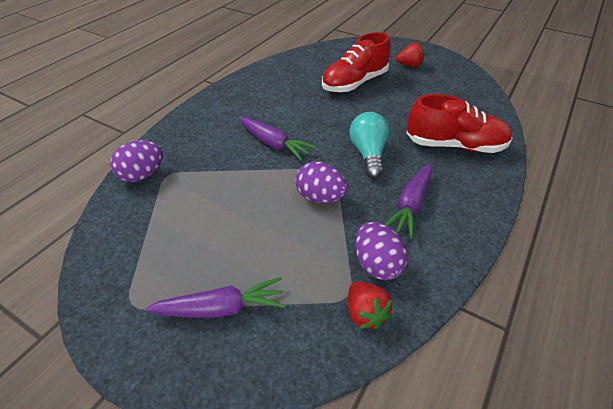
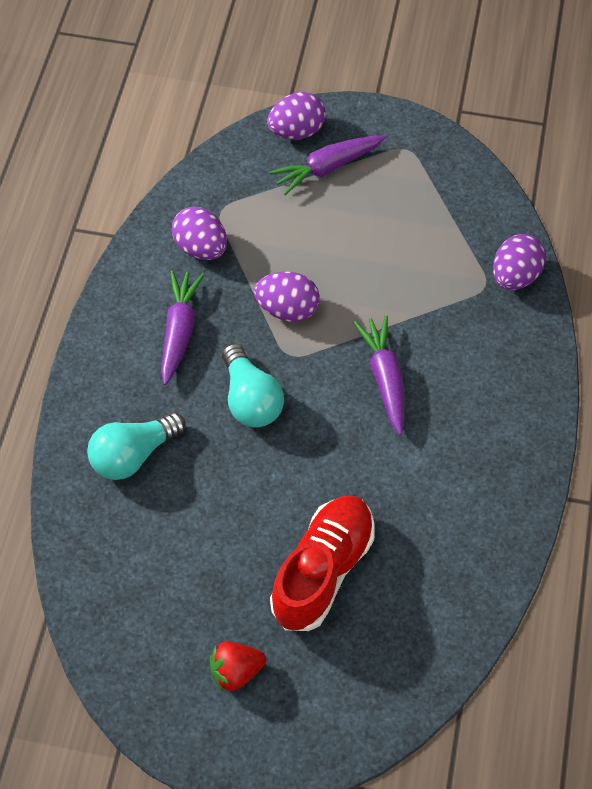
camera: 160 degrees right, 15 degrees up
(227, 367) = (296, 131): none -> purple egg
(274, 144) = (384, 378): purple carrot -> purple carrot turned 60 degrees clockwise
(365, 313) = (200, 200): red strawberry -> none
(454, 145) = (133, 455): red shoe -> turquoise light bulb

